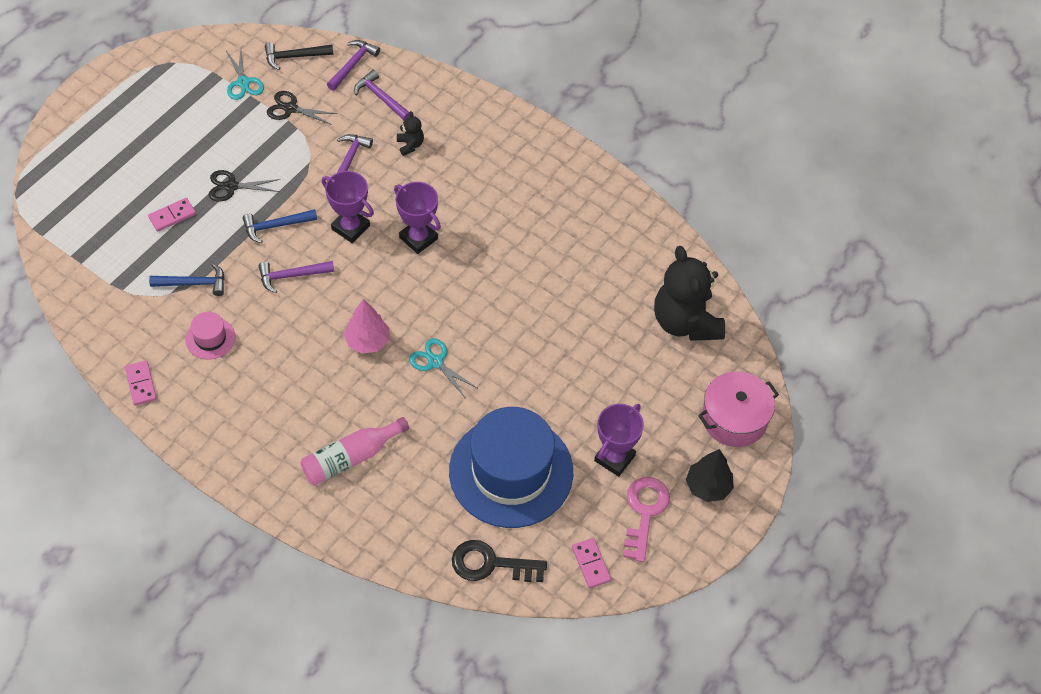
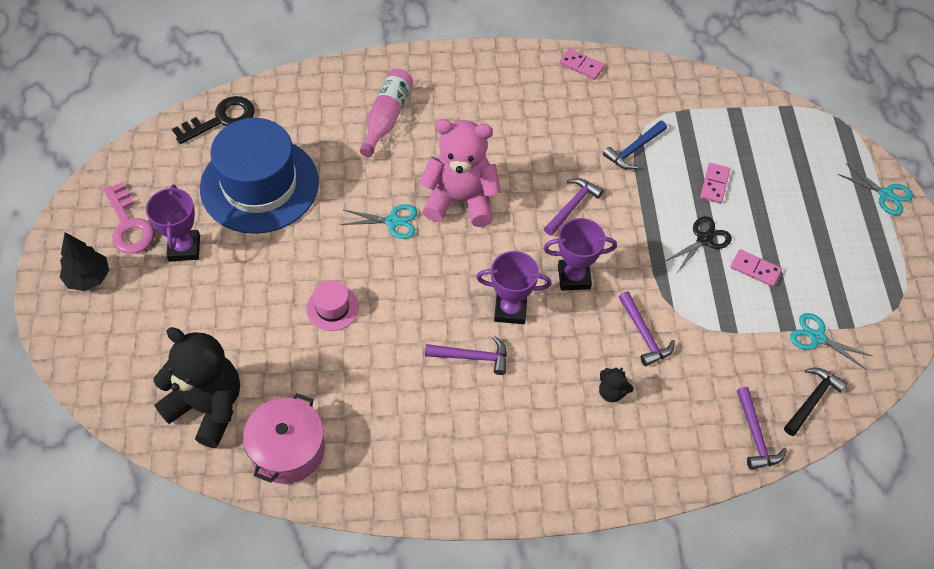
camera: 140 degrees right, 0 degrees up
(69, 124) = (885, 195): none -> turquoise scissors
(210, 338) = (574, 123): pink hat -> pink hat (332, 308)
(276, 226) = (631, 234): blue hammer -> none
(290, 109) = (749, 345): black scissors -> none
(367, 341) = (460, 200): pink tree -> pink teddy bear
(381, 98) = (691, 420): purple hammer -> purple hammer (472, 357)
(591, 564) = (145, 165): pink domino -> pink domino (755, 269)
(734, 419) = (101, 349): pink pot -> pink pot (288, 449)

